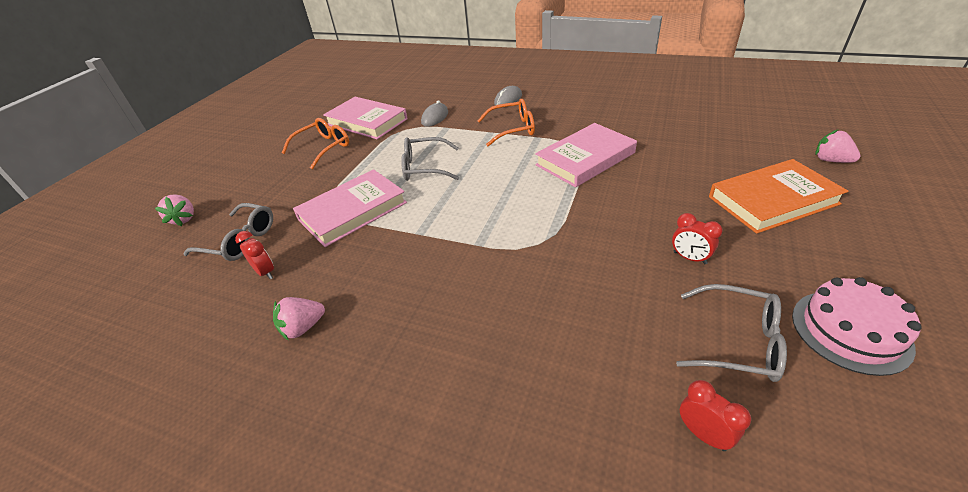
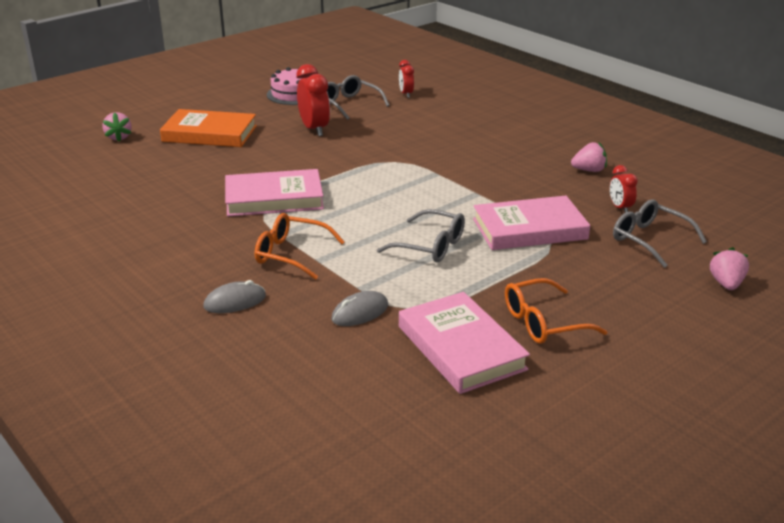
camera: 155 degrees left, 10 degrees down
(689, 258) = (314, 129): red clock -> red clock, size x1.75

